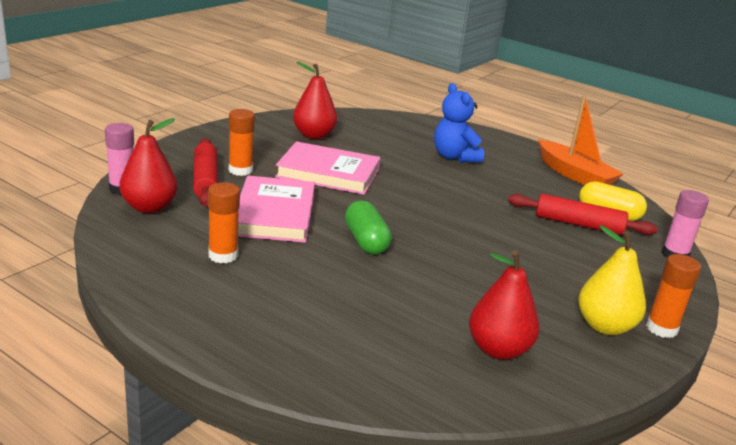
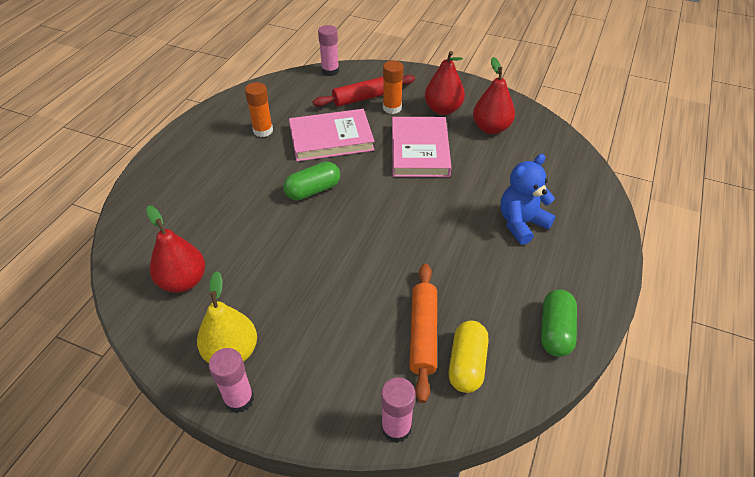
camera: 80 degrees right, 20 degrees up
(149, 207) = (311, 87): red pear -> red pear (443, 109)
(574, 175) = (555, 331): orange boat -> green capsule
(578, 224) = (423, 334): red rolling pin -> orange rolling pin
(661, 328) = (239, 399): orange glue stick -> pink glue stick

